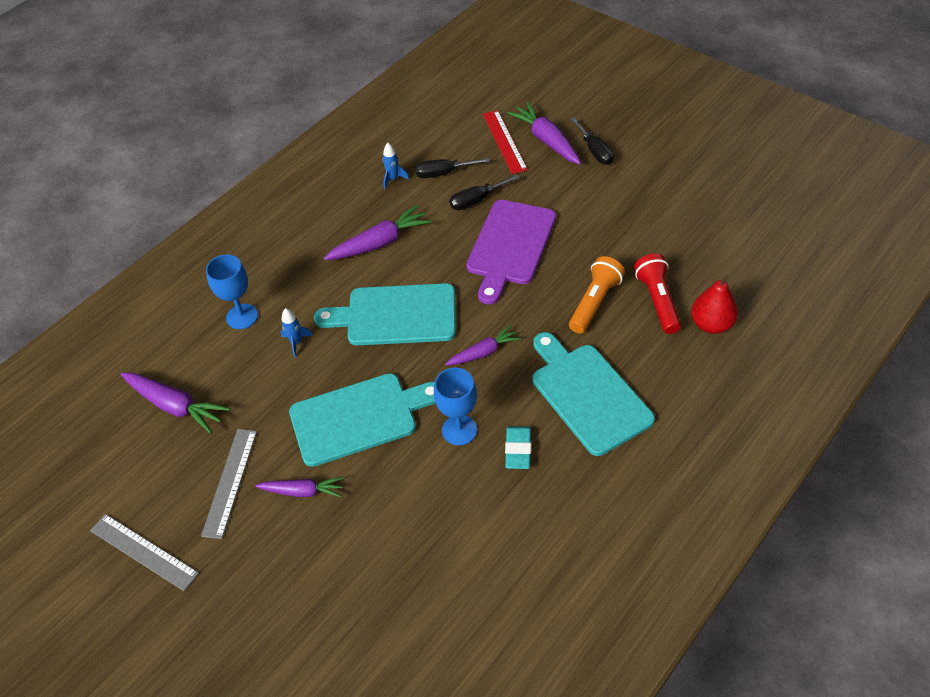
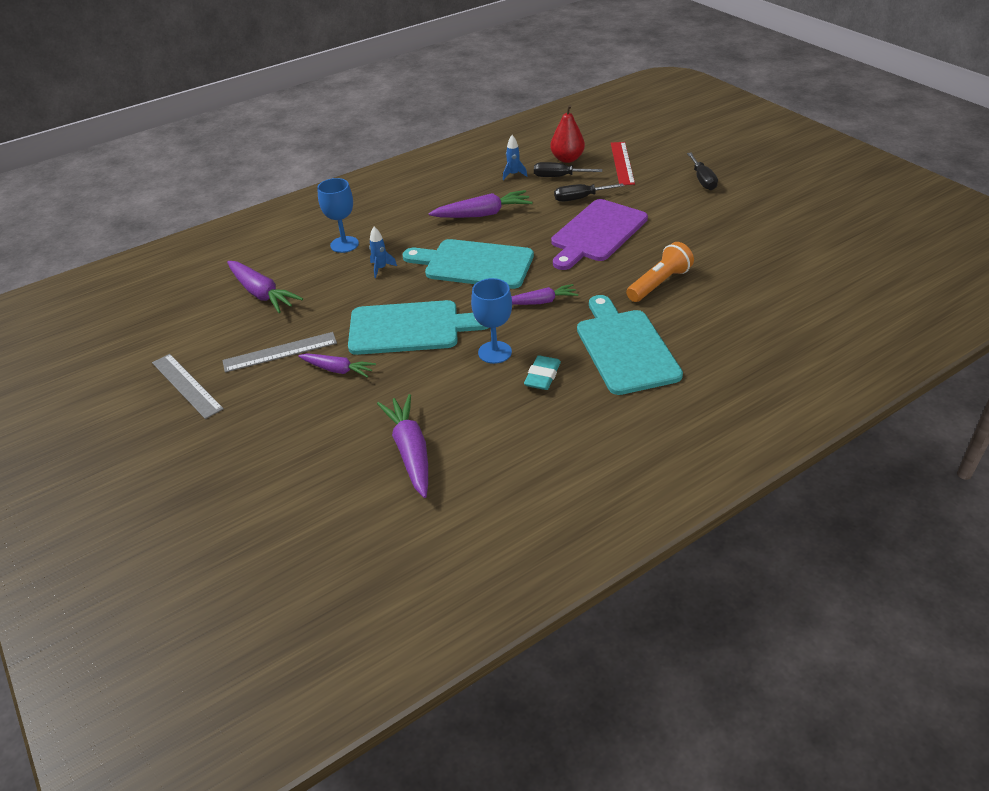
camera: 15 degrees right, 10 degrees down
(230, 482) = (280, 352): grey ruler -> grey ruler turned 45 degrees clockwise
(547, 141) = (661, 167): purple carrot -> purple carrot (410, 452)
(658, 301) = (720, 292): red flashlight -> none
(711, 324) = (767, 317): red pear -> red pear (567, 159)

